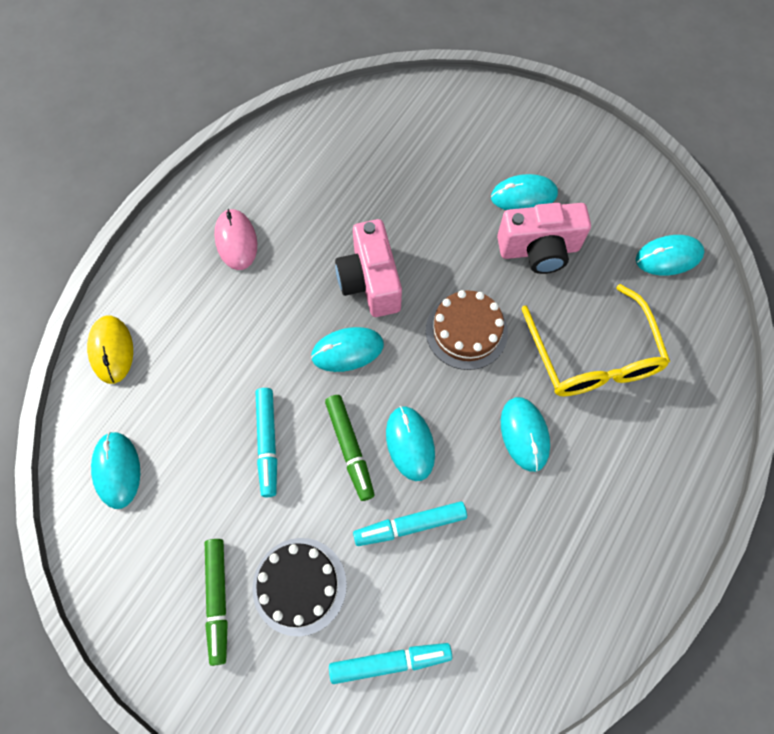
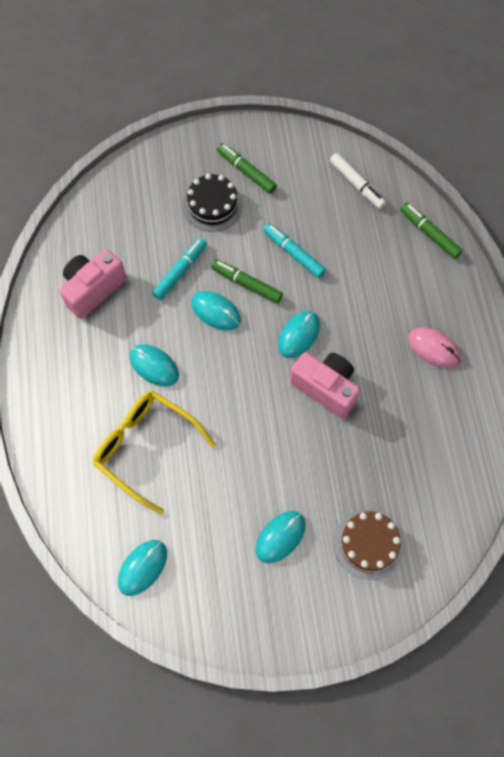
camera: 140 degrees right, 0 degrees up
(111, 350) = (429, 233): yellow mouse -> green marker
(117, 470) = (357, 184): turquoise mouse -> white marker
(390, 662) = (139, 207): turquoise marker -> none
(466, 331) = (238, 402): brown cake -> brown cake (368, 544)
(539, 250) = (236, 499): pink camera -> pink camera (93, 289)

